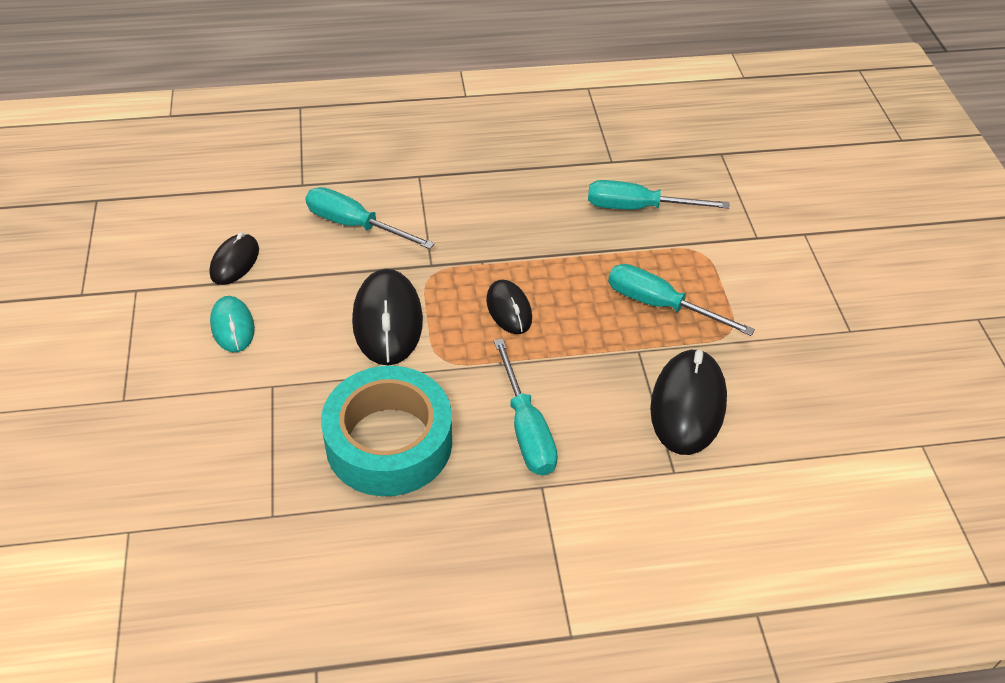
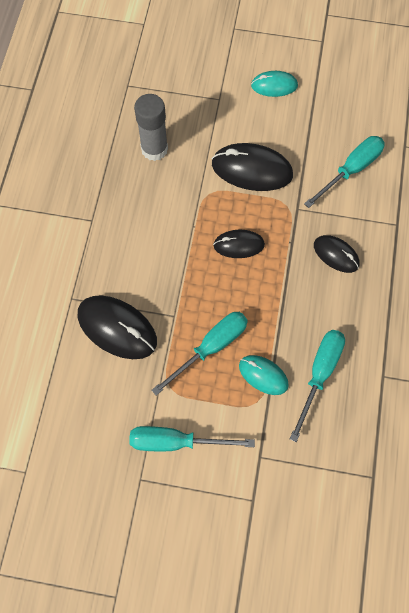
camera: 110 degrees right, 20 degrees up
(235, 262) = (333, 94): black mouse -> black mouse (336, 255)
(389, 442) = (154, 149): turquoise tape -> grey glue stick
(526, 429) = (135, 224): turquoise screwdriver -> turquoise screwdriver (176, 442)
(666, 252) = (263, 375): none -> turquoise mouse

